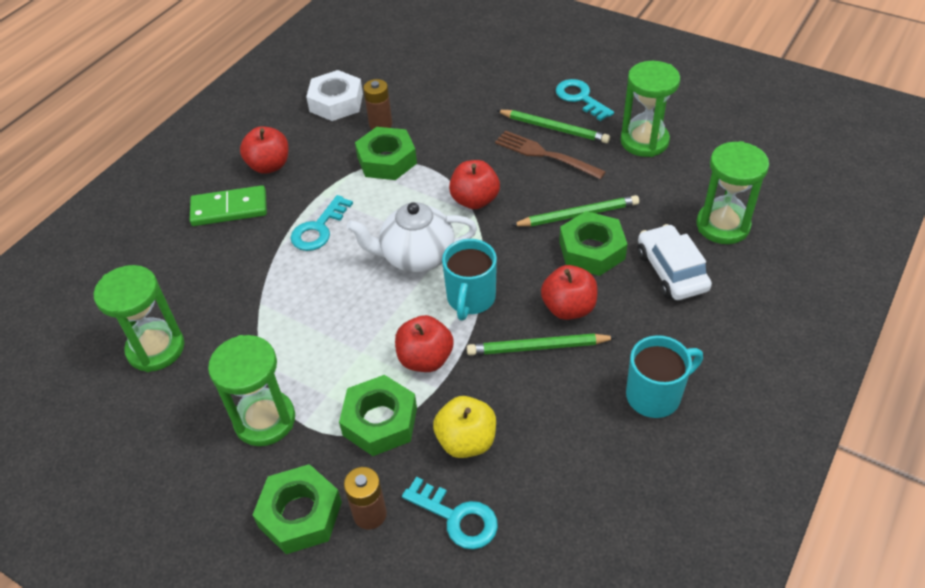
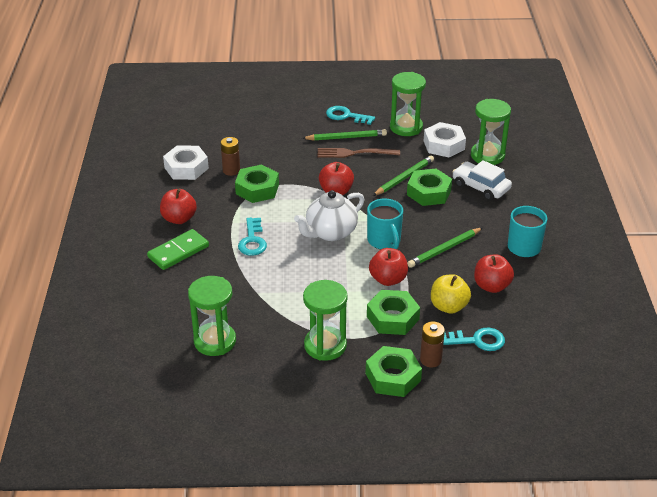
camera: 35 degrees left, 10 degrees down
(568, 308) = (443, 225): red apple -> red apple (491, 286)
(674, 186) = (444, 145): none -> white nut

